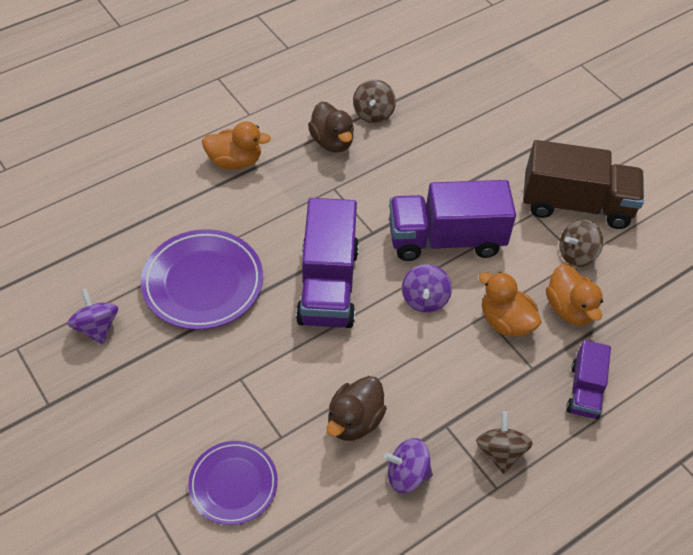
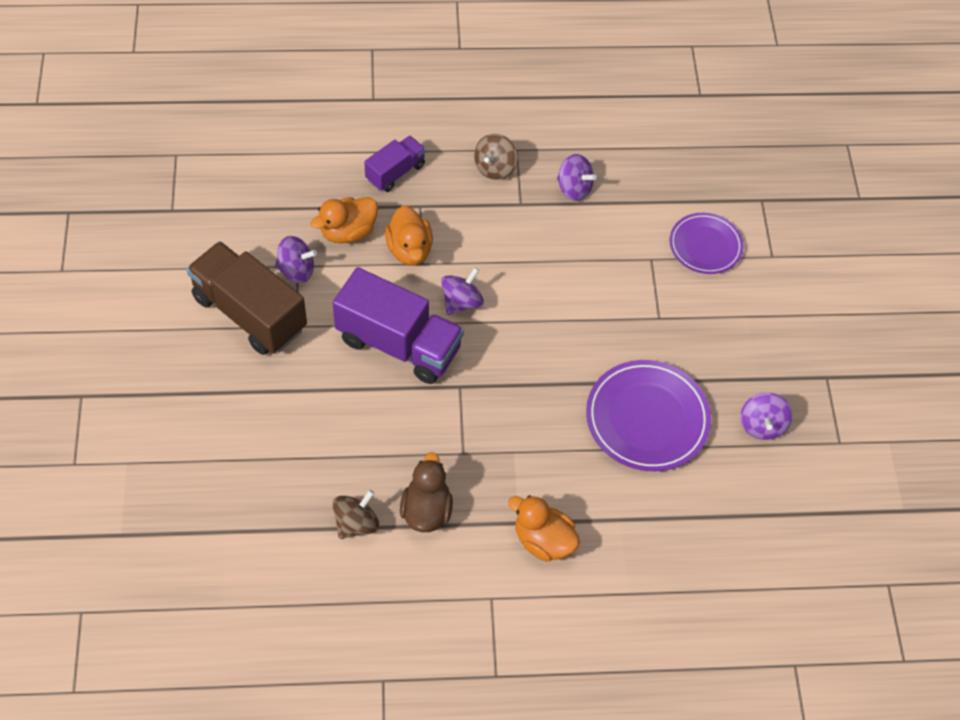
camera: 150 degrees left, 5 degrees up
(328, 285) = (536, 358): purple truck -> none
(354, 421) = (587, 241): brown duck -> none
(569, 309) = (348, 232): orange duck -> orange duck turned 135 degrees counterclockwise
(576, 254) = (296, 270): brown spinning top -> purple spinning top

